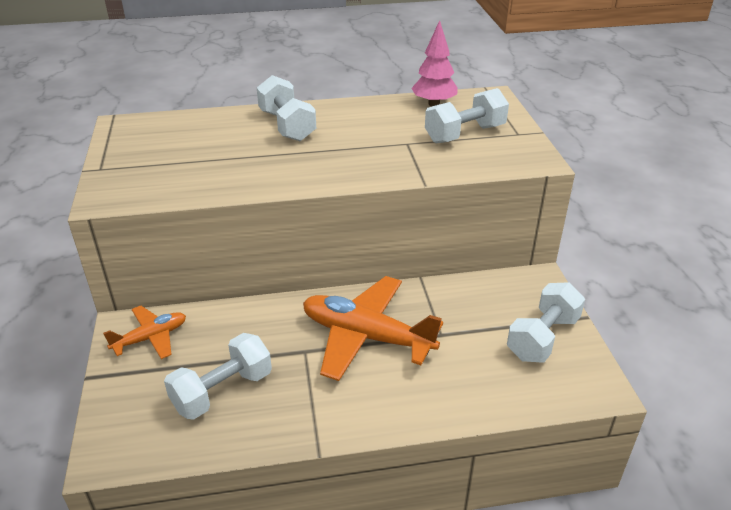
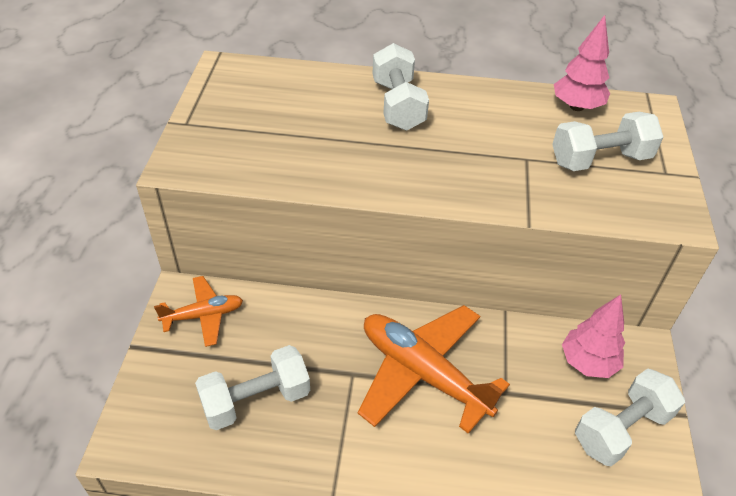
camera: 15 degrees right, 10 degrees up
(500, 298) = (588, 363): none -> pink tree

